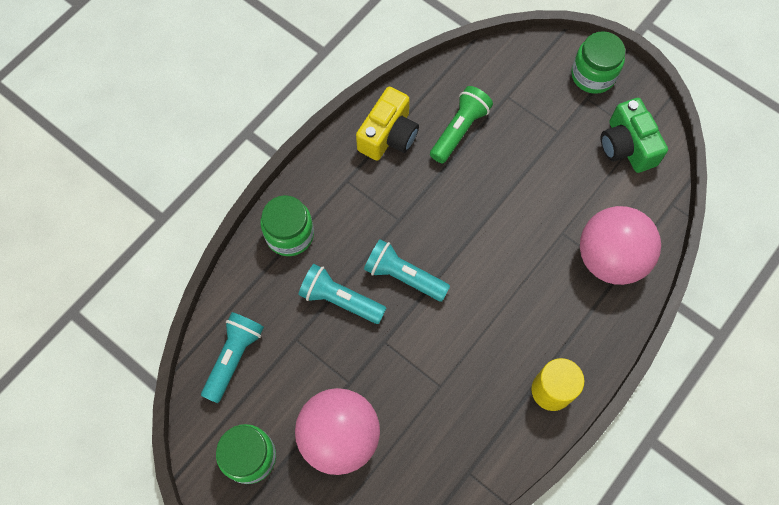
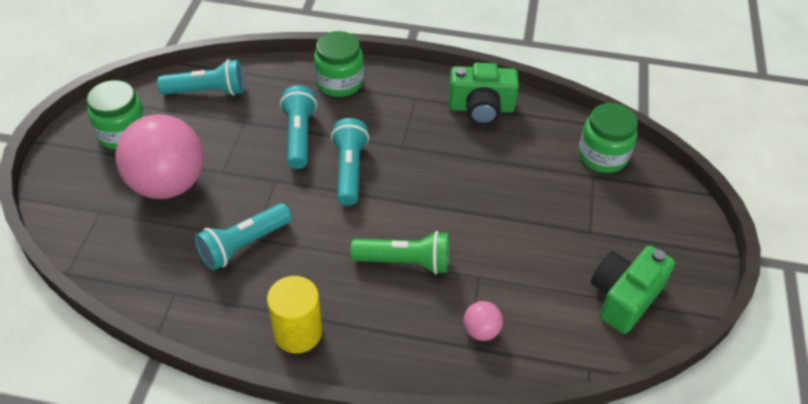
camera: 60 degrees right, 20 degrees down
(388, 135) = (481, 108): yellow camera -> green camera
(443, 397) = (244, 245): none -> turquoise flashlight
(459, 130) = (527, 154): green flashlight -> green flashlight (405, 262)
(593, 75) = (680, 236): green jar -> green jar (602, 156)
(610, 258) = (481, 331): pink ball -> pink ball, size x0.42

